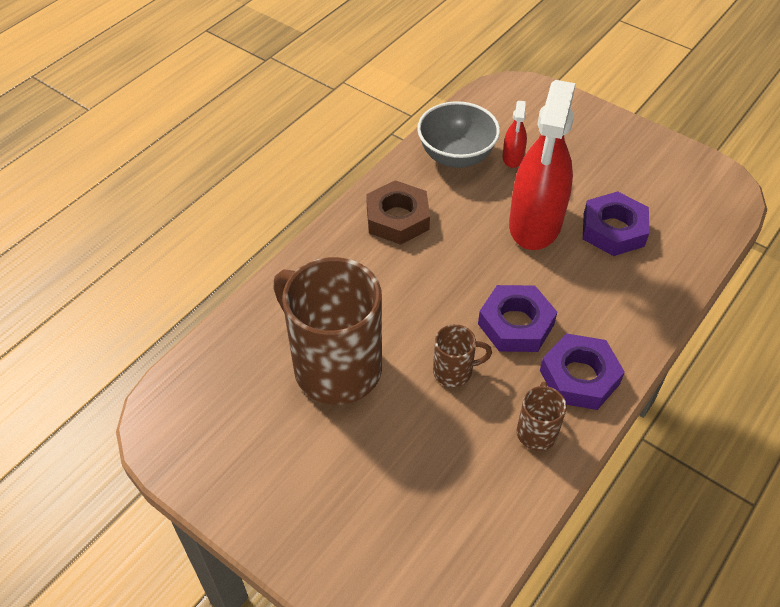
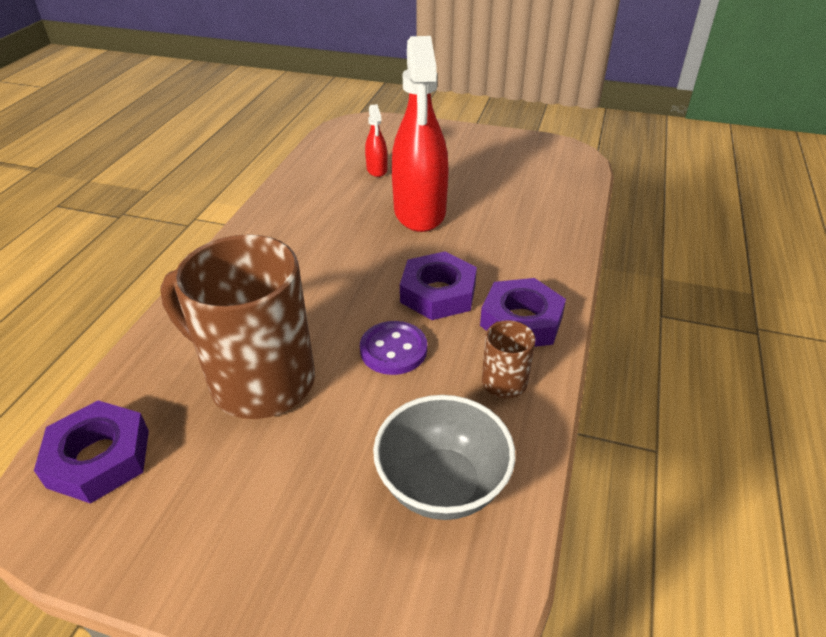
camera: 20 degrees left, 10 degrees down
(397, 218) = (283, 236): brown nut -> none
(454, 371) = (393, 350): brown mug -> purple button
(456, 156) = (323, 179): grey bowl -> grey bowl (442, 485)
(613, 229) = (492, 201): purple nut -> purple nut (99, 458)

